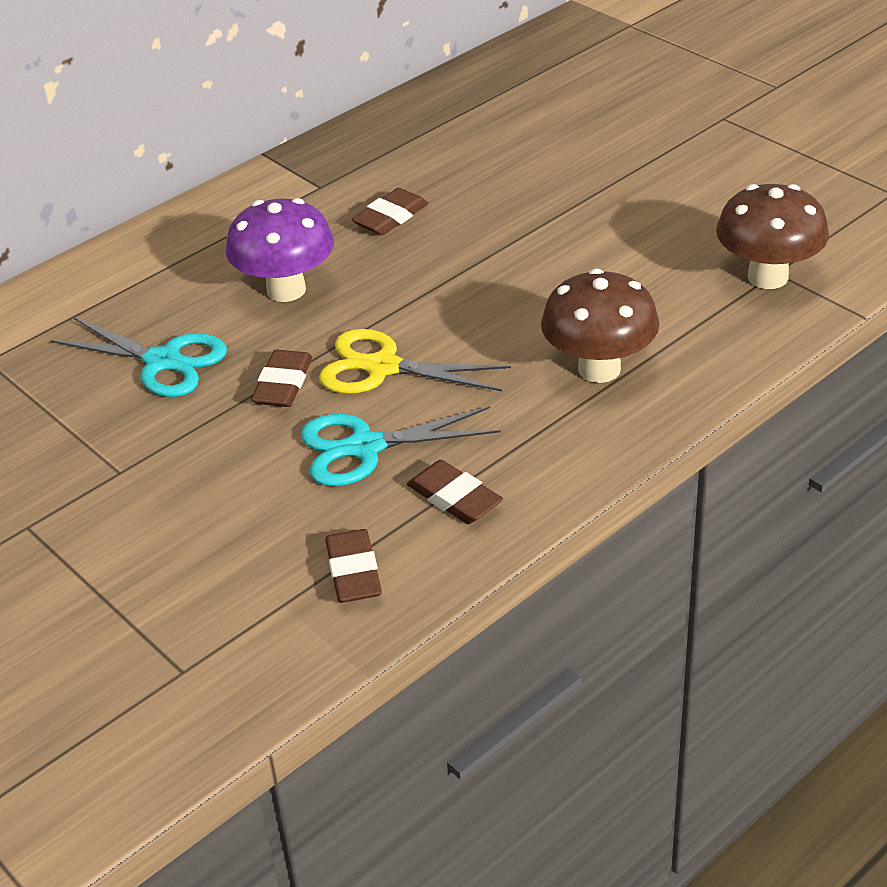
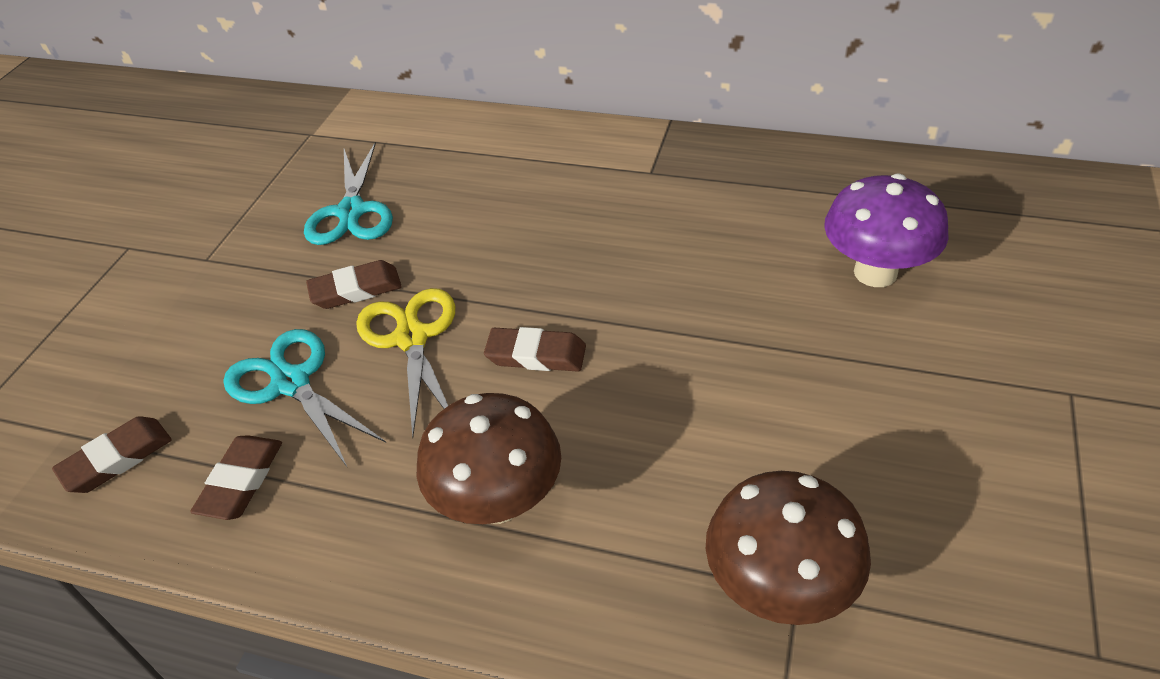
camera: 60 degrees right, 5 degrees up
(286, 290) = (487, 227): purple mushroom -> purple mushroom (875, 272)
(390, 217) = (640, 233): brown eraser -> brown eraser (536, 355)

